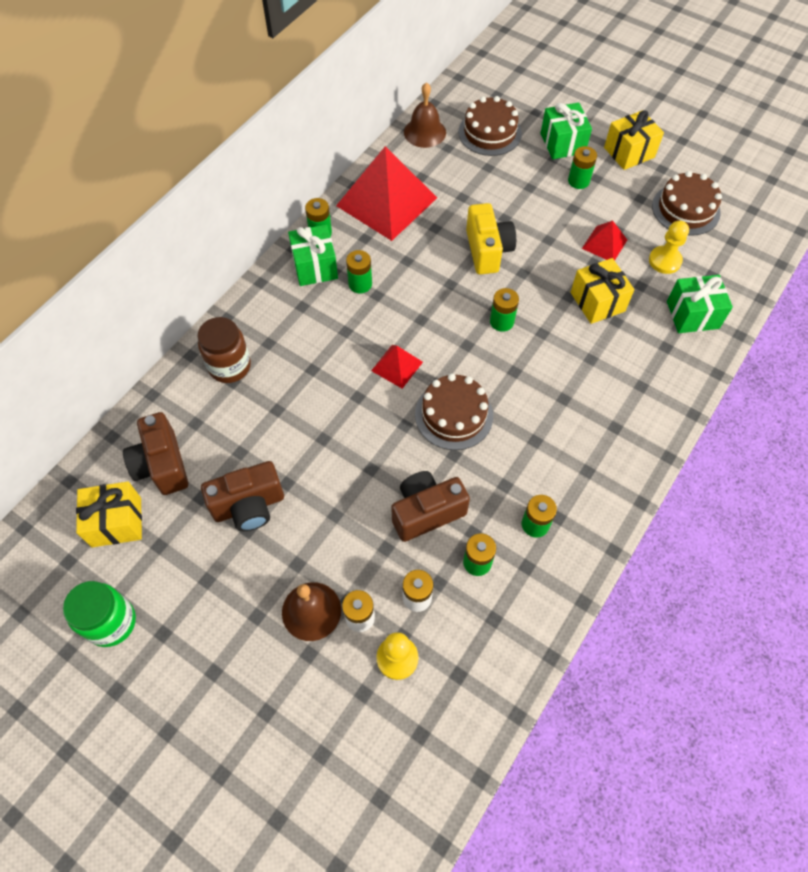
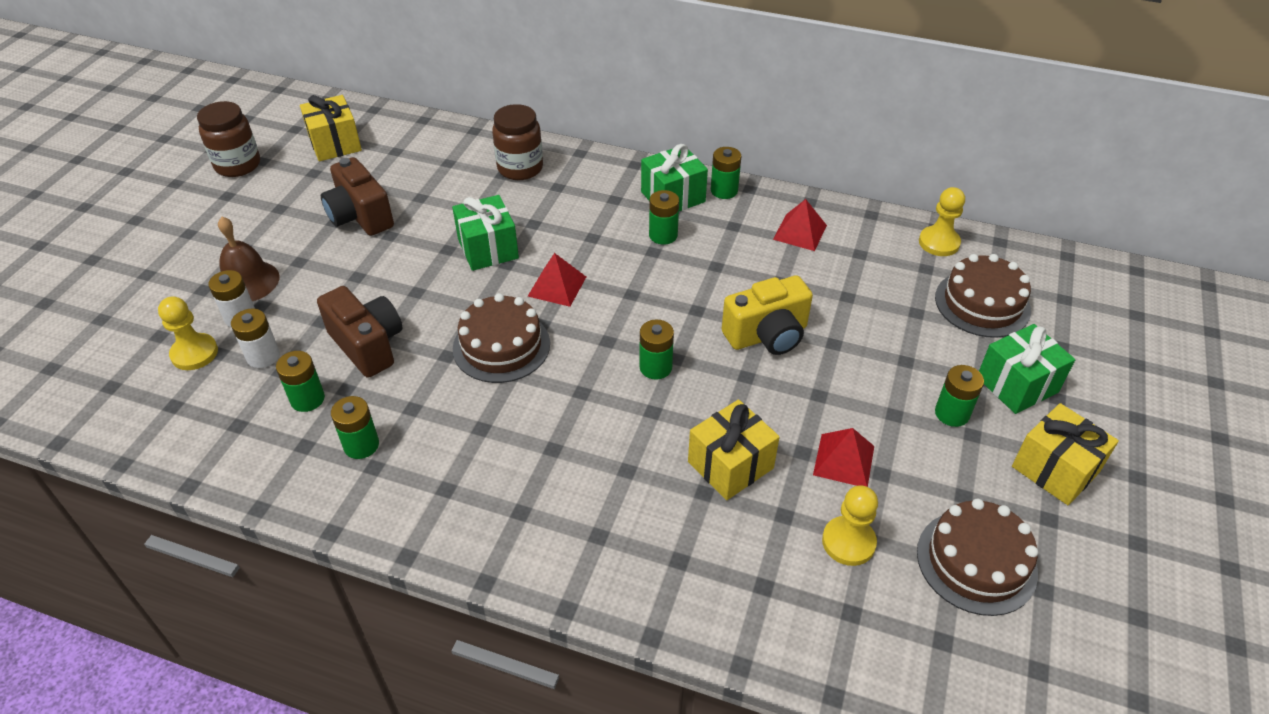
camera: 75 degrees right, 15 degrees down
(111, 622) = (238, 165): green jar -> brown jar
(162, 465) = (398, 154): brown camera -> none
(386, 202) = (800, 232): red pyramid -> red pyramid, size x0.46
(424, 132) = (939, 243): brown bell -> yellow pawn
(692, 315) = (755, 591): green gift -> green gift (488, 249)

